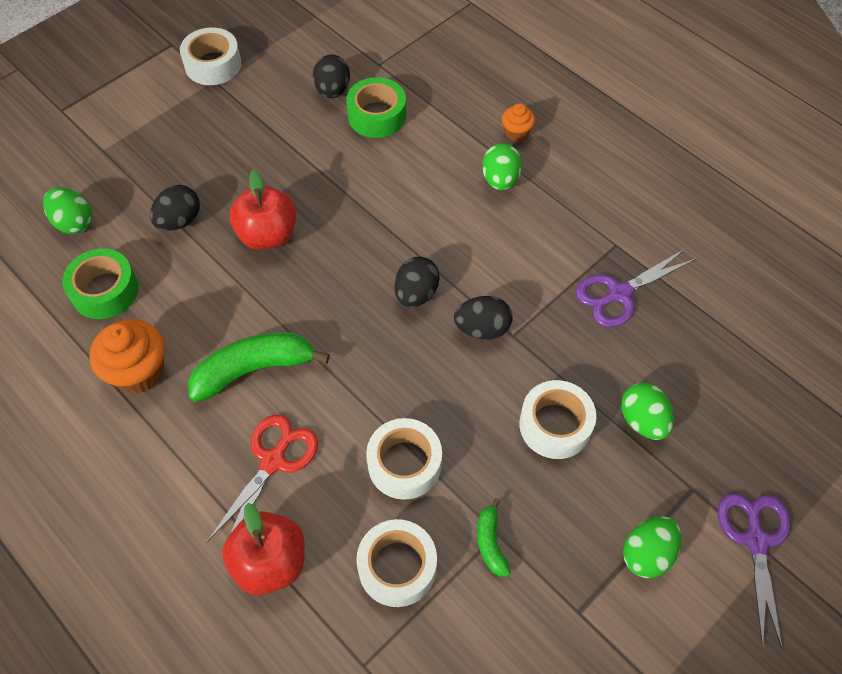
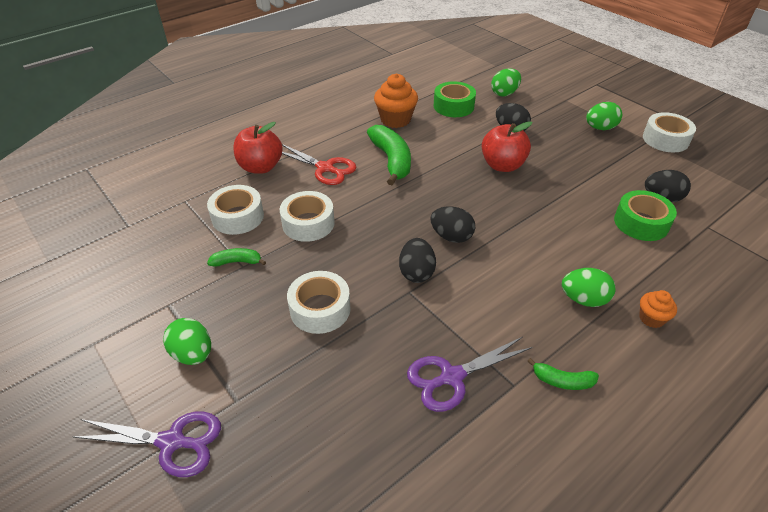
camera: 95 degrees right, 15 degrees down
(603, 208) = (562, 381): none -> green banana
(619, 294) = (451, 377): purple scissors -> purple scissors turned 90 degrees counterclockwise
(642, 421) = (311, 372): green egg -> green egg (600, 128)

